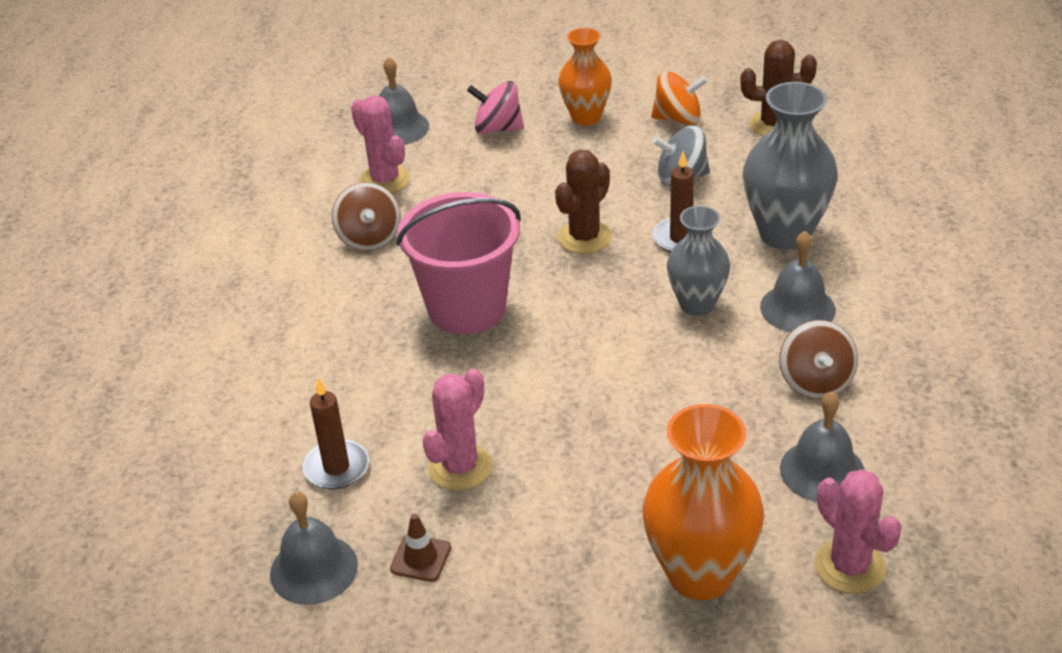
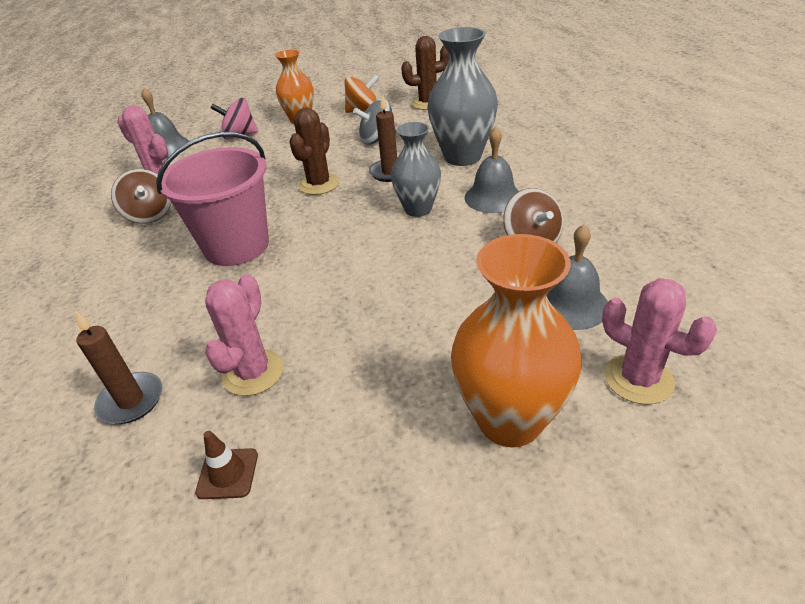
camera: 15 degrees left, 0 degrees up
(313, 569) = (110, 516): grey bell -> none

